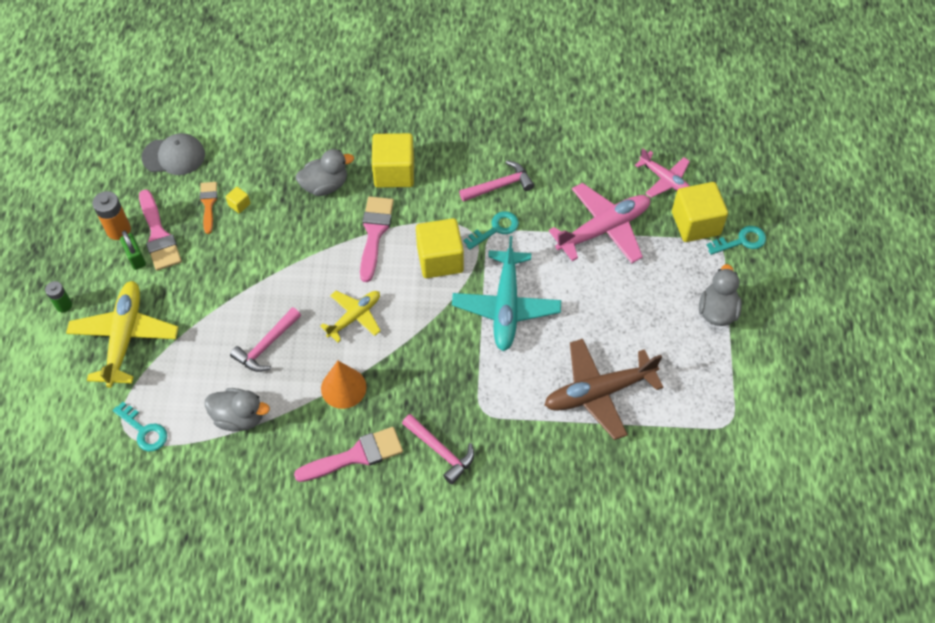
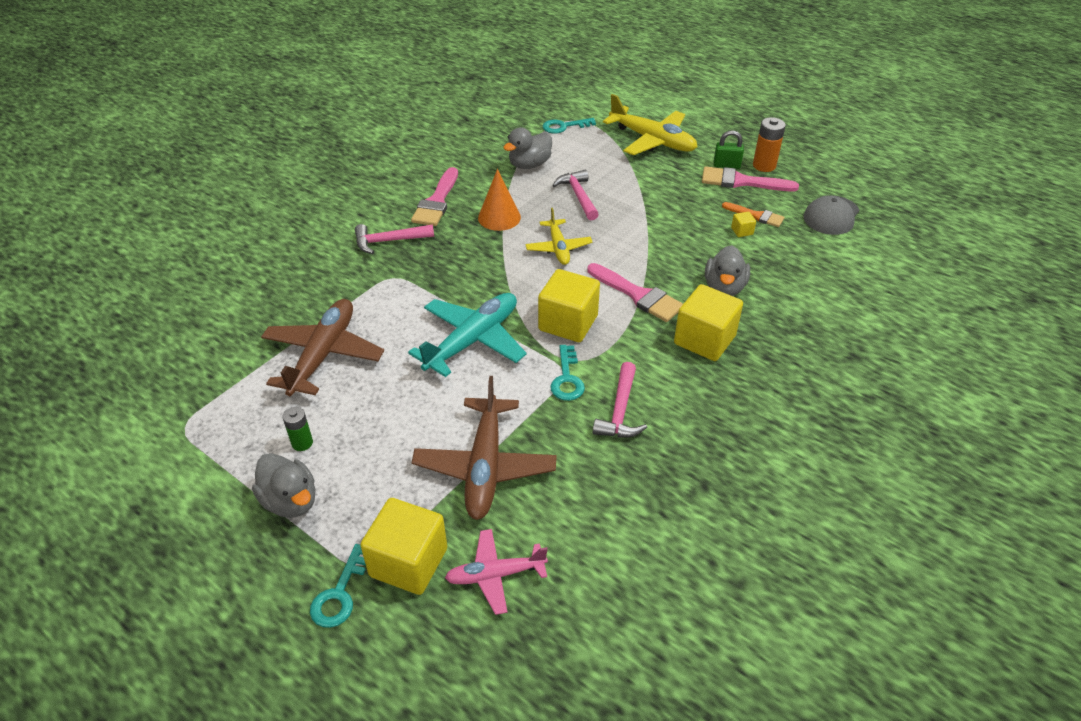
camera: 125 degrees right, 15 degrees down
(64, 305) = (708, 125): green battery -> green battery (302, 443)
(506, 306) = (473, 340): turquoise plane -> turquoise plane turned 90 degrees clockwise
(603, 229) = (485, 466): pink plane -> brown plane

